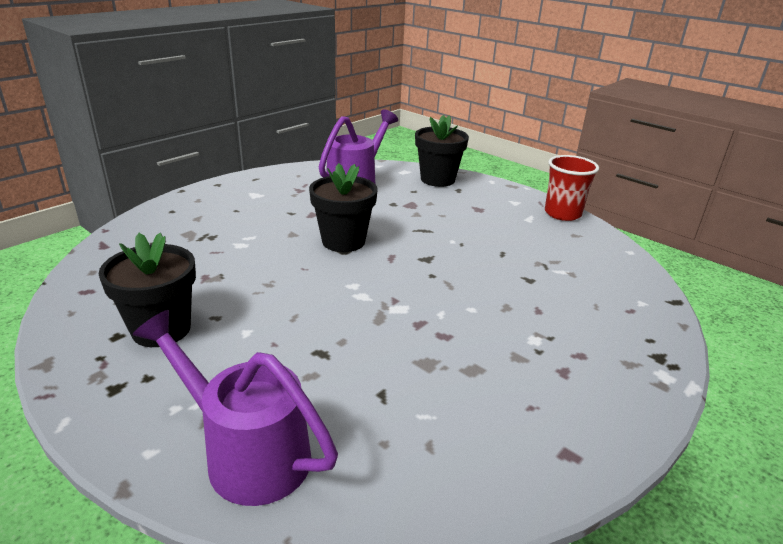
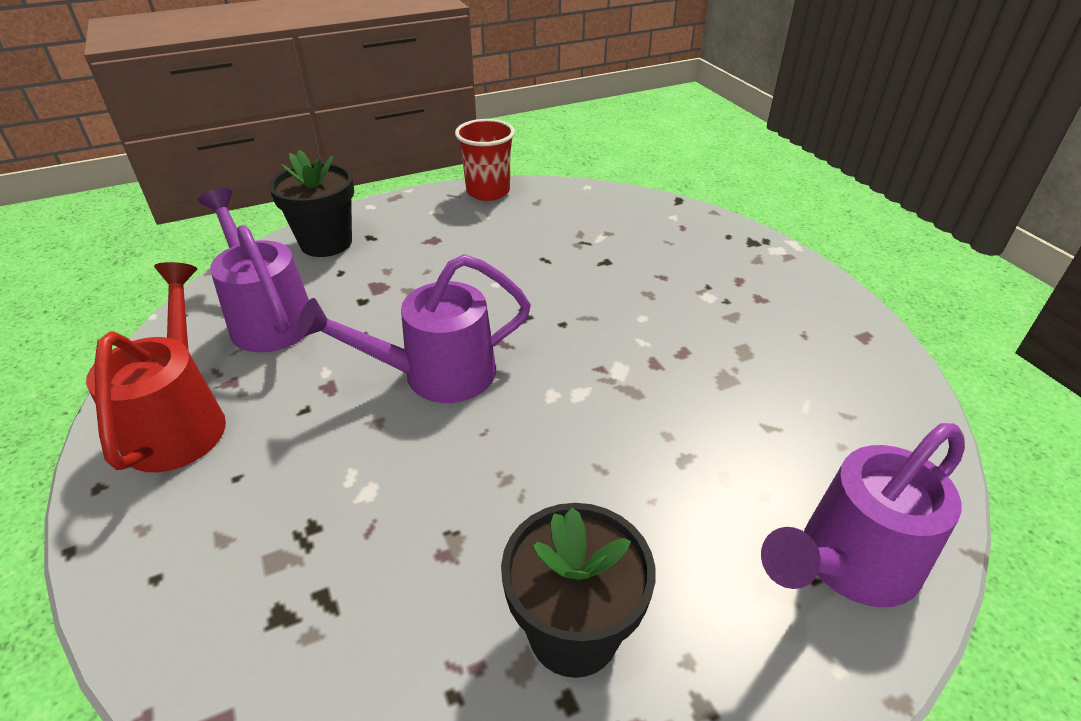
camera: 65 degrees left, 10 degrees up
(266, 187) = (179, 420): none -> red watering can
(343, 241) = (435, 375): black flower pot -> purple watering can

